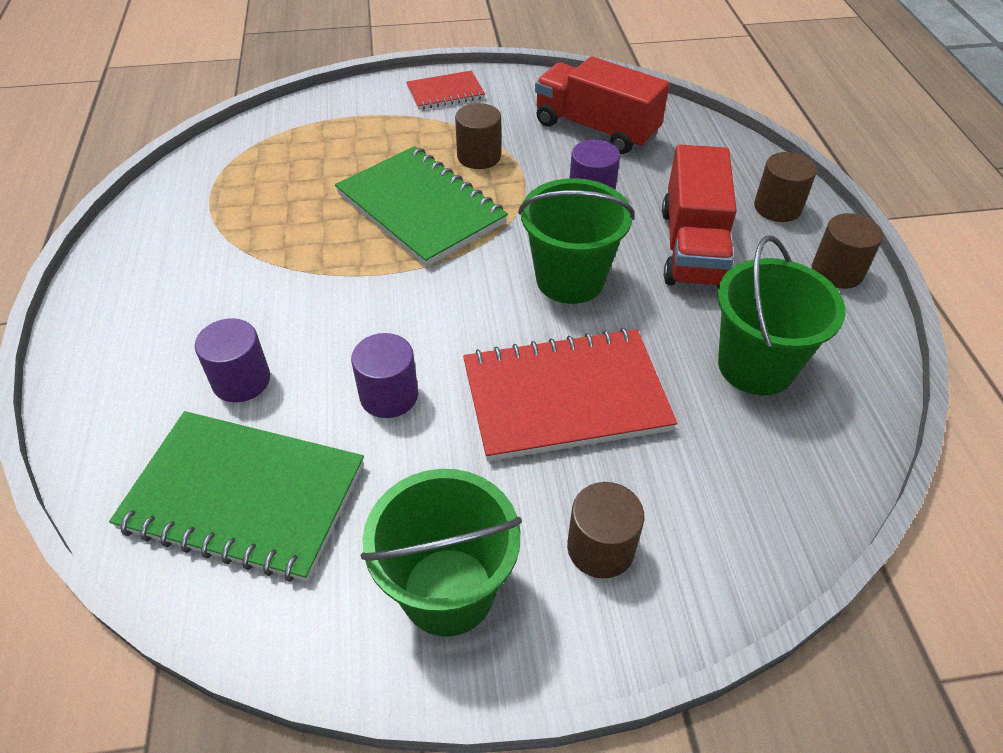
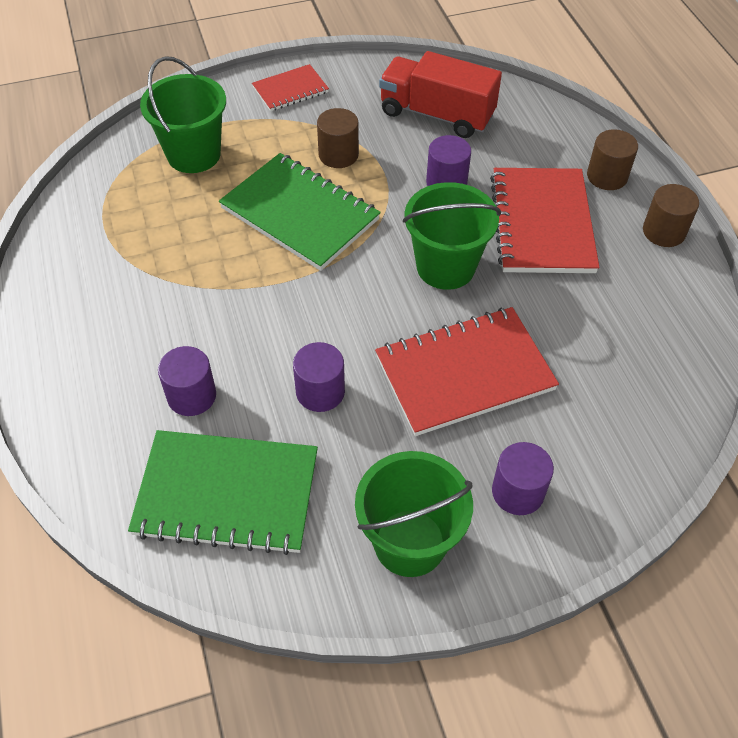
camera: 10 degrees left, 5 degrees up
(600, 548) = (518, 492): brown cylinder -> purple cylinder
(692, 247) = (542, 223): red truck -> red notebook
(756, 366) = (611, 325): green bucket -> green bucket (194, 154)

